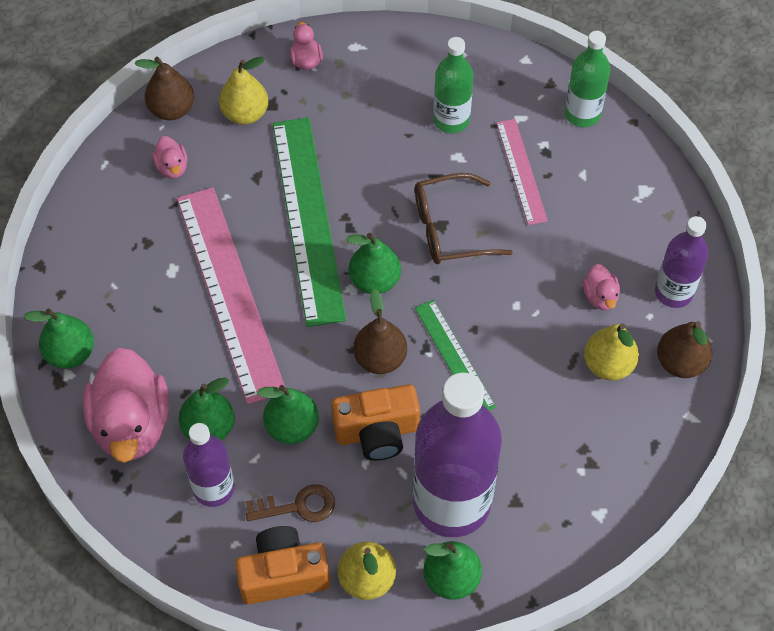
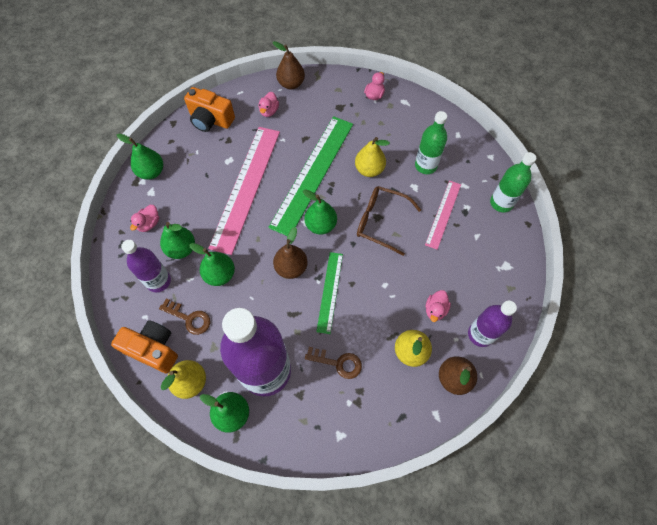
camera: 35 degrees right, 5 degrees up
(132, 424) = (149, 224): pink duck -> pink duck, size x0.44
(245, 113) = (324, 105): yellow pear -> yellow pear (369, 169)
(377, 432) = (258, 306): orange camera -> orange camera (211, 120)
(532, 434) = (338, 363): none -> brown key

